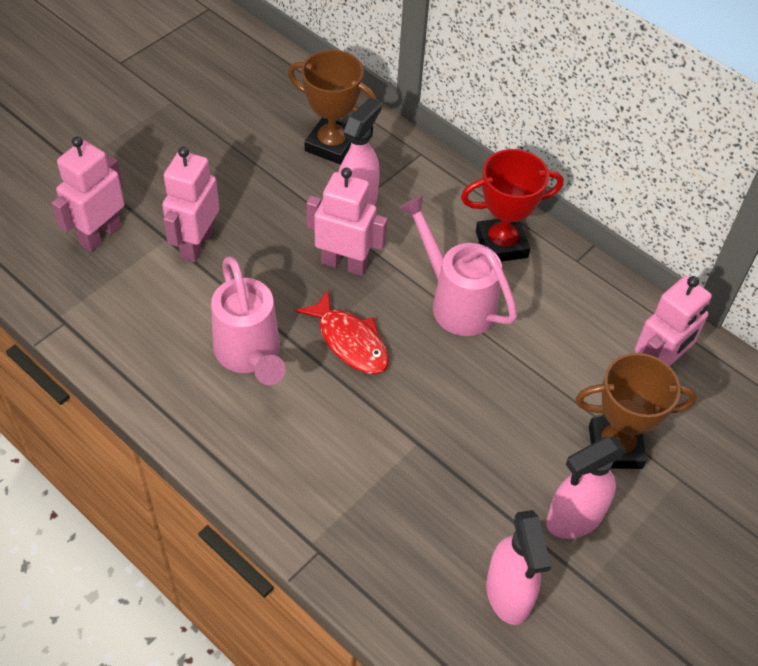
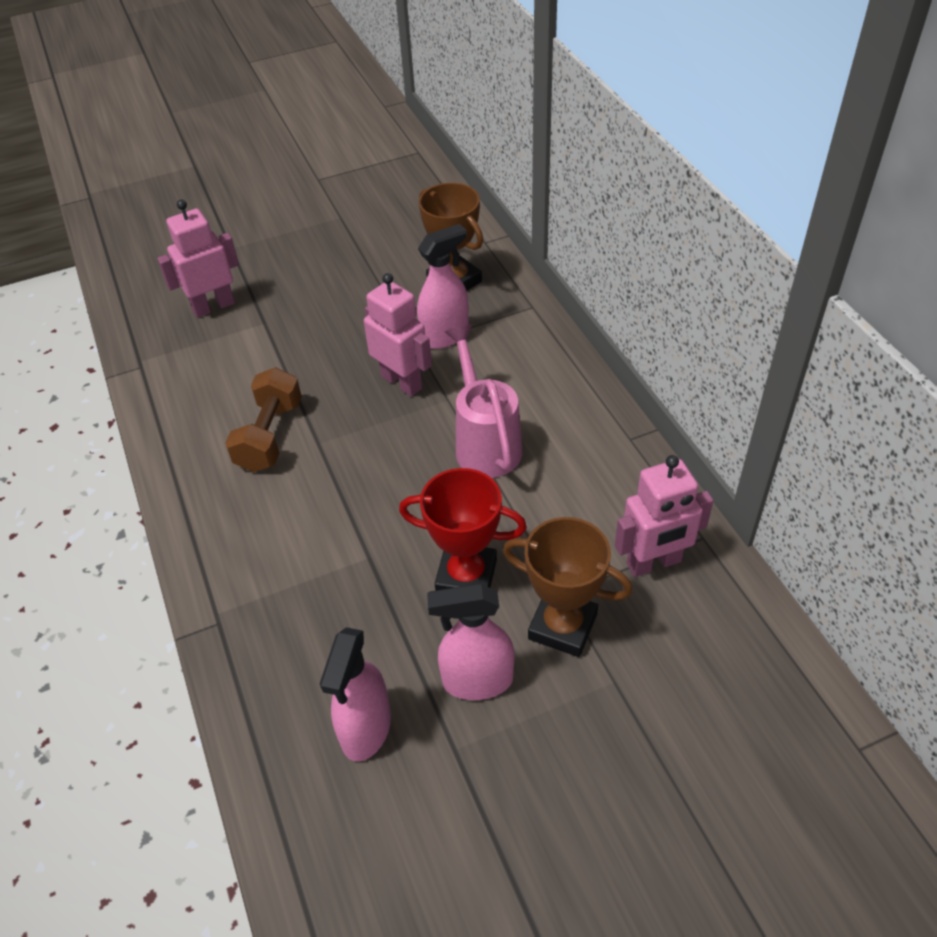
camera: 30 degrees right, 5 degrees down
(196, 244) = (285, 333): pink robot -> none
(250, 355) = (270, 436): pink watering can -> brown dumbbell
(350, 341) = (364, 449): red fish -> none
(501, 244) = (561, 404): red trophy -> red trophy (466, 576)

